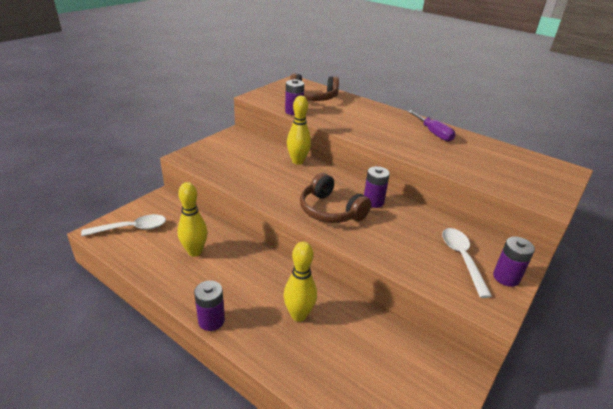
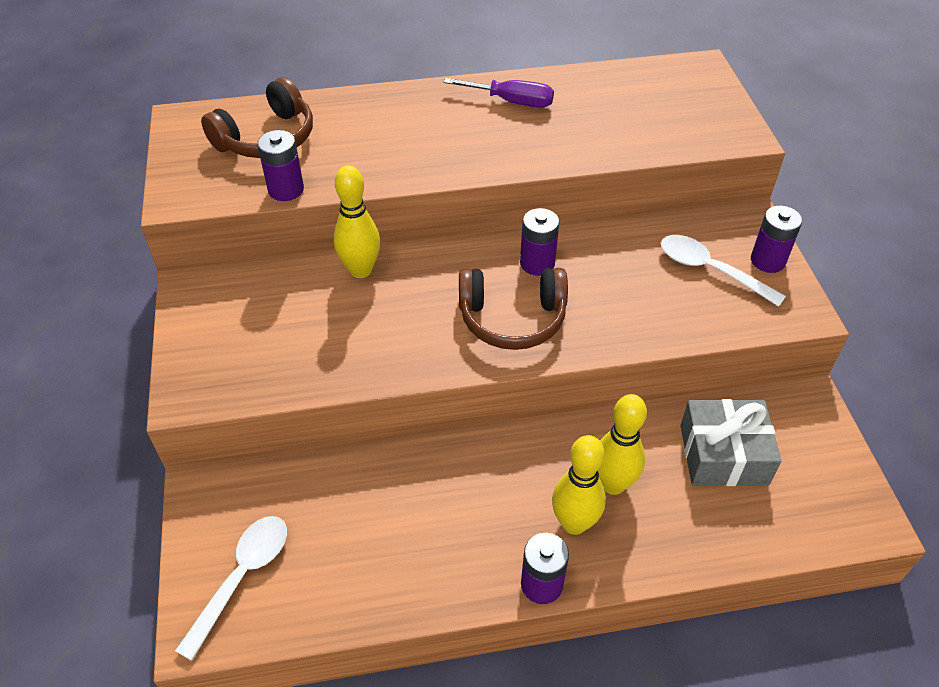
camera: 45 degrees left, 15 degrees up
(195, 251) = (385, 524): yellow bowling pin -> yellow bowling pin (574, 523)
(372, 352) = (723, 454): none -> grey gift

